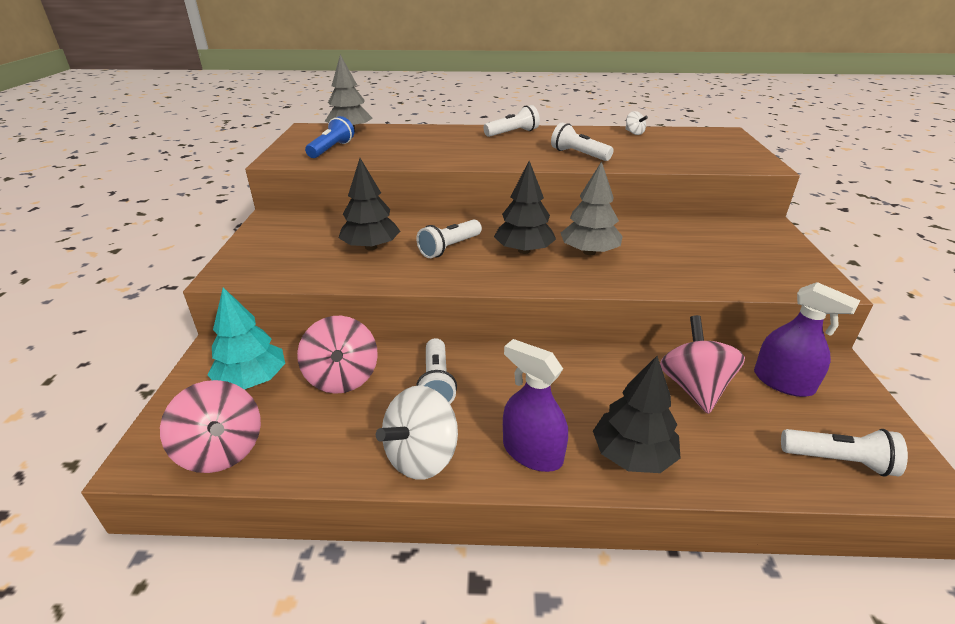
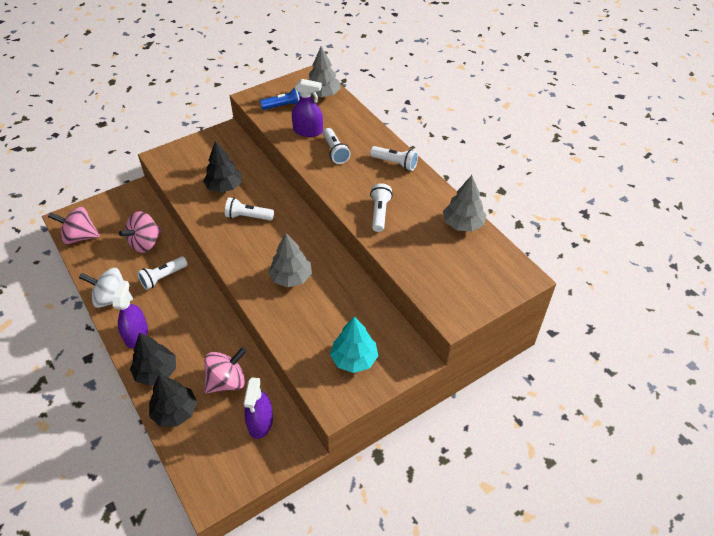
camera: 55 degrees right, 15 degrees up
(222, 451) = (80, 237): pink spinning top -> pink spinning top turned 75 degrees clockwise
(252, 380) = (125, 215): turquoise tree -> turquoise tree (354, 359)
(396, 150) = (308, 131): none -> purple spray bottle
(524, 250) = (269, 248): black tree -> black tree (175, 412)
(634, 133) = (463, 224): white spinning top -> grey tree
(838, 460) = (202, 458): white flashlight -> white flashlight (335, 151)

